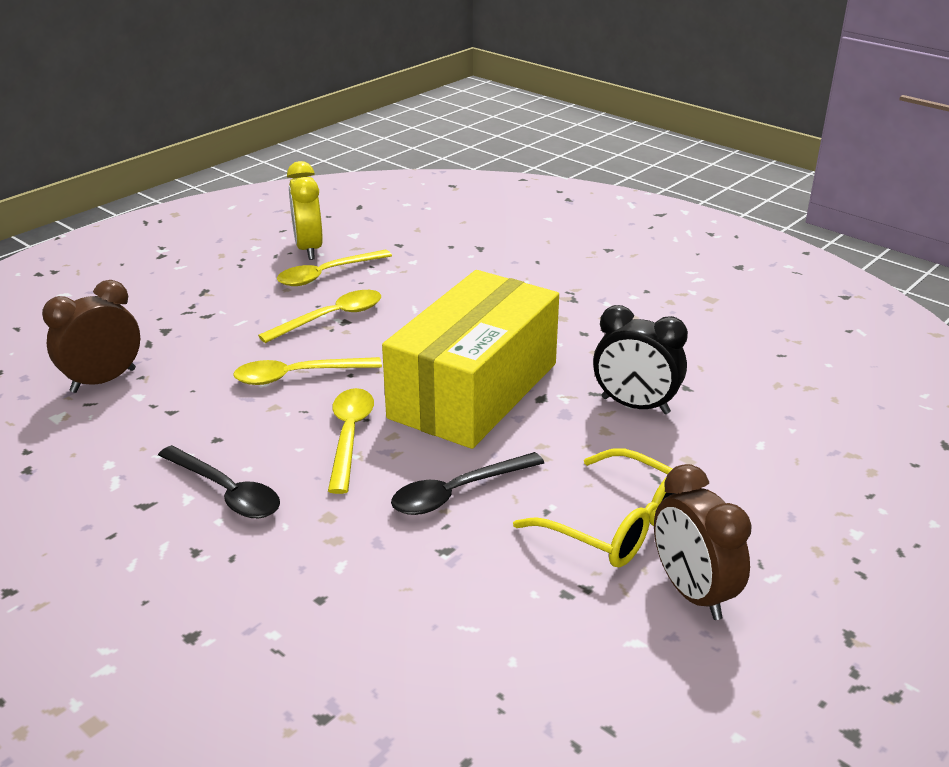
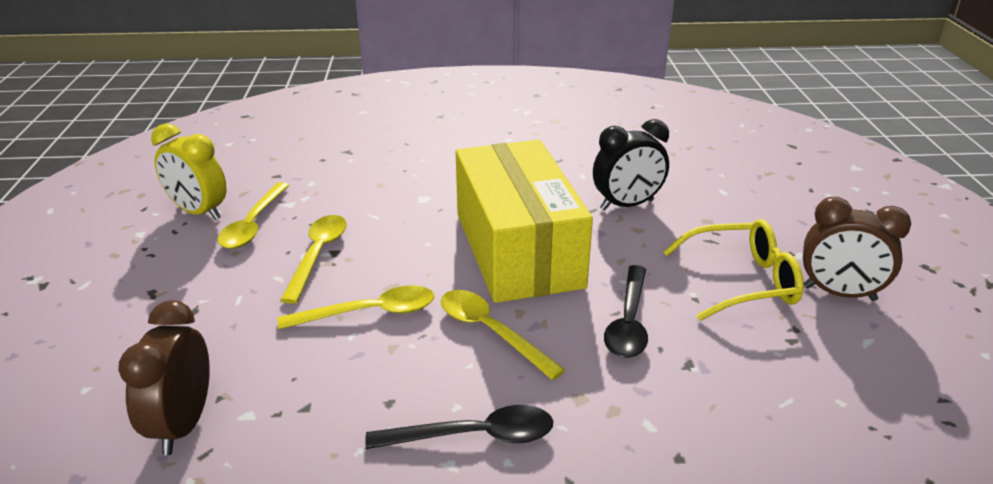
camera: 45 degrees left, 0 degrees up
(297, 376) = (369, 313): yellow spoon -> yellow spoon turned 135 degrees counterclockwise

